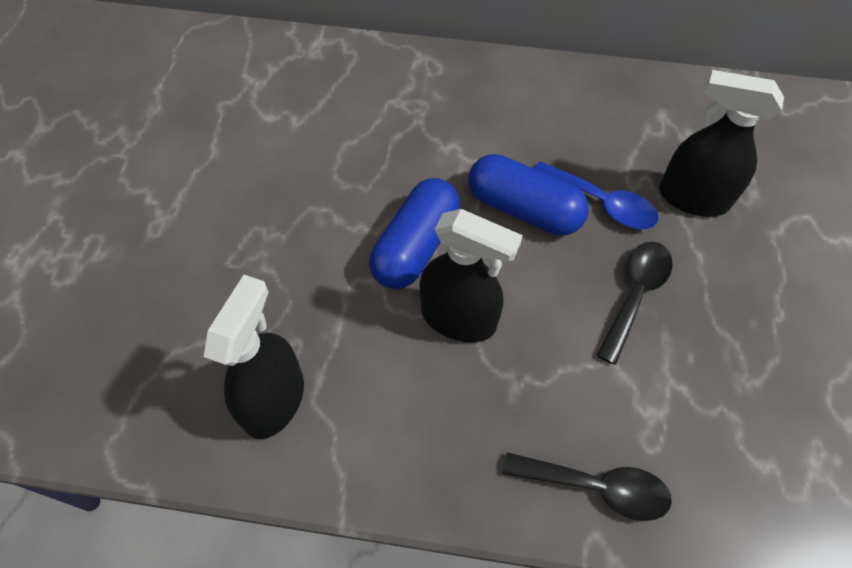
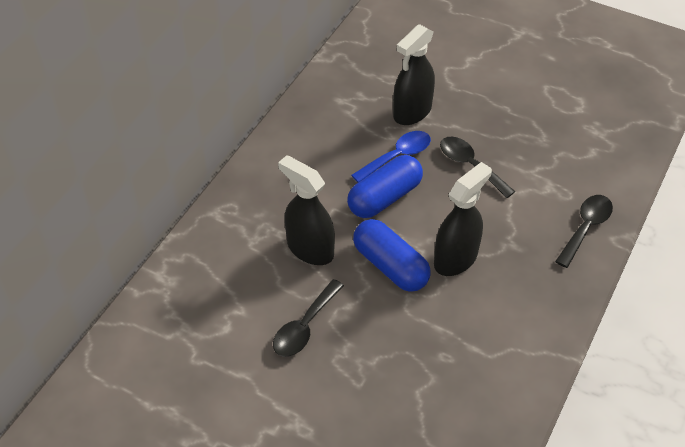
camera: 70 degrees left, 10 degrees down
(274, 400) = (482, 378): black spray bottle -> black spray bottle (310, 249)
(294, 186) = (305, 326): none -> black spoon

